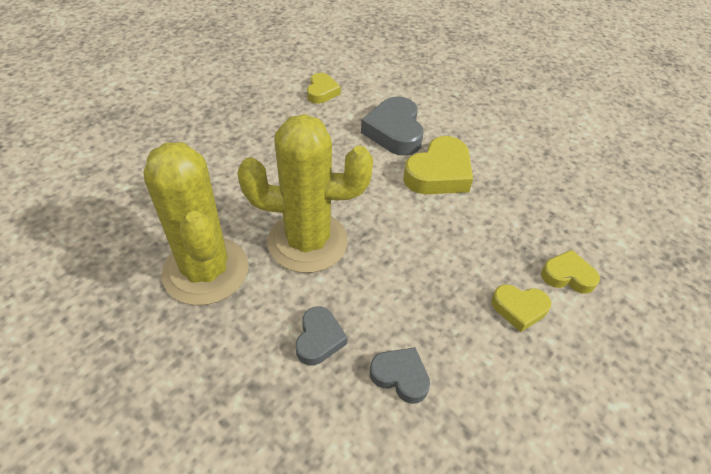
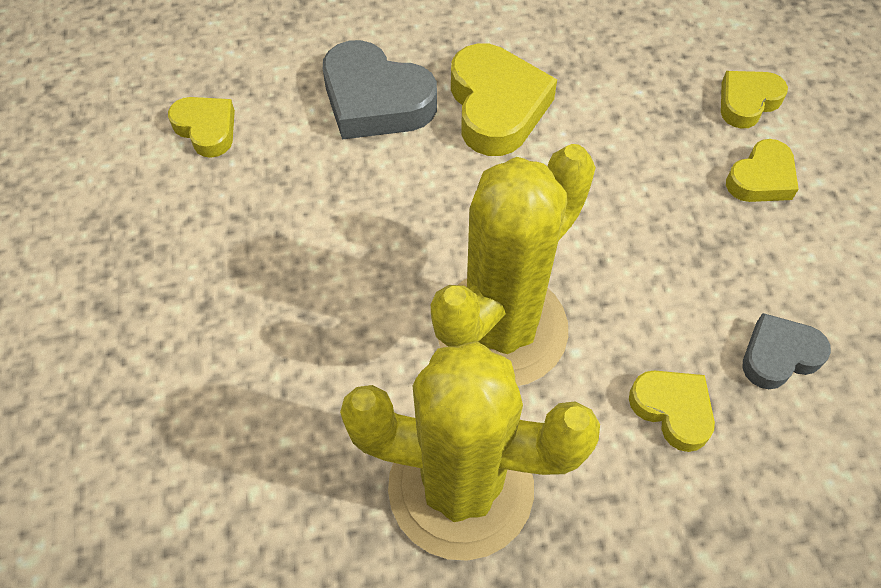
camera: 50 degrees left, 10 degrees up
(319, 339) = (672, 410): grey heart -> yellow heart

